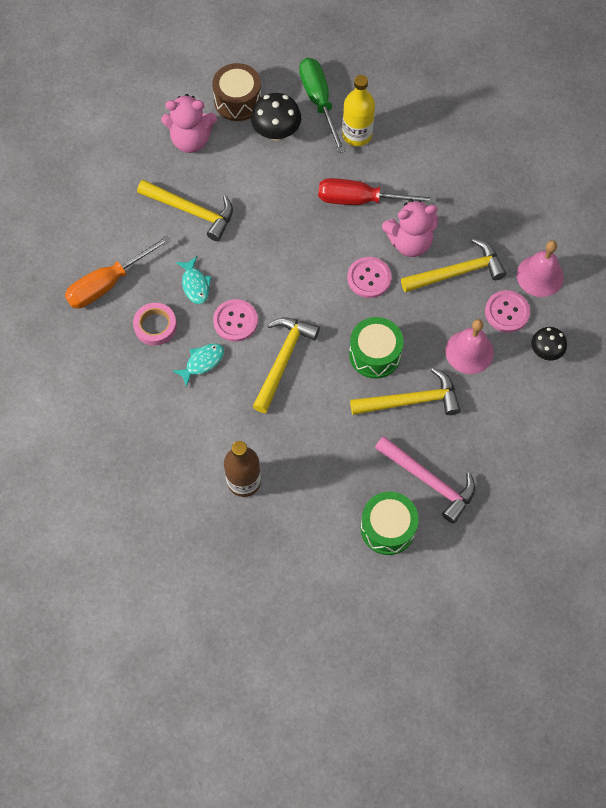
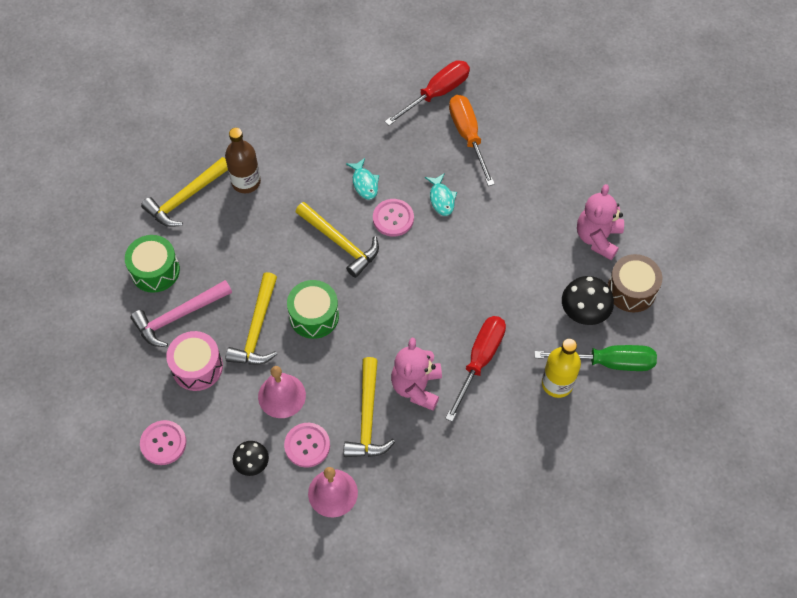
camera: 110 degrees right, 5 degrees down
(60, 331) = (436, 93): none -> red screwdriver
(155, 326) = (413, 159): pink tape -> none
(191, 211) = (518, 217): yellow hammer -> yellow hammer (186, 198)
(195, 285) = (441, 199): turquoise fish -> turquoise fish turned 105 degrees counterclockwise
(369, 278) = (392, 338): pink button -> pink button (163, 443)
(475, 439) = (197, 367): none -> pink drum

